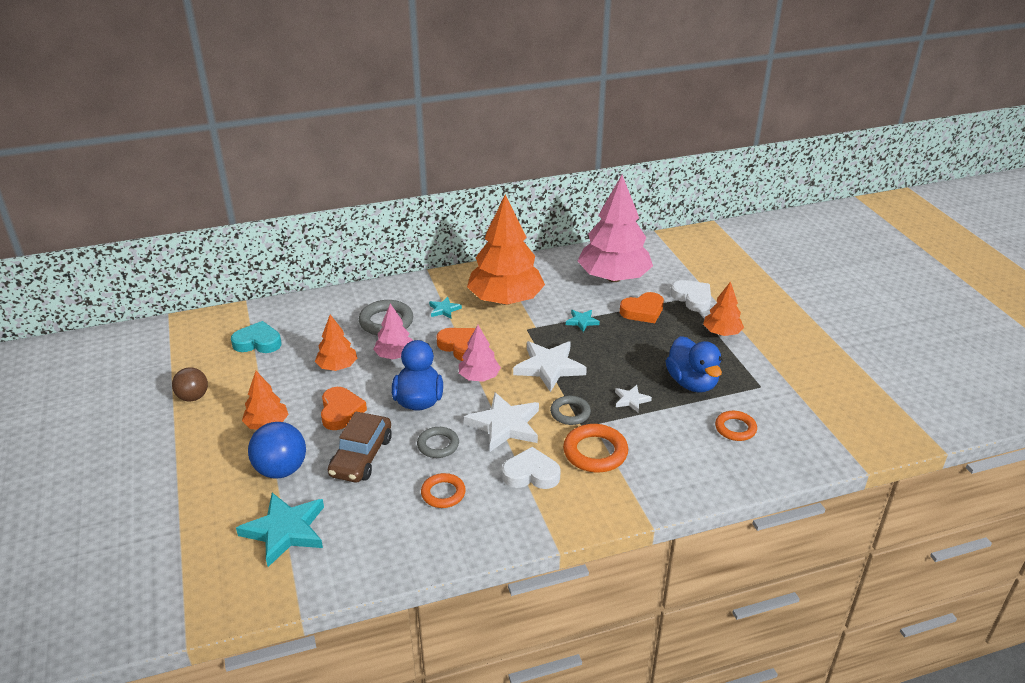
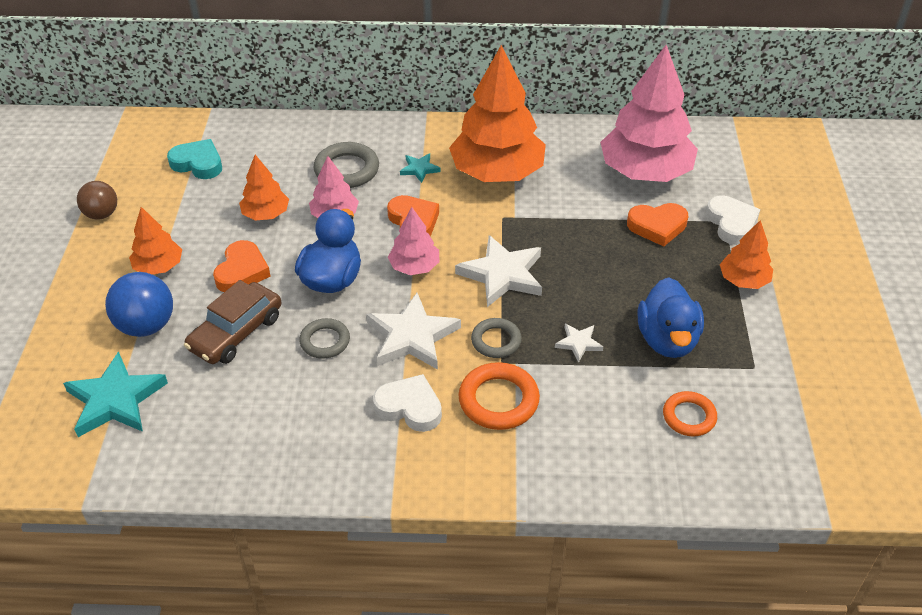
camera: 20 degrees right, 10 degrees up
(443, 493) = (300, 403): orange ring -> none
(582, 321) = (574, 223): turquoise star -> none

